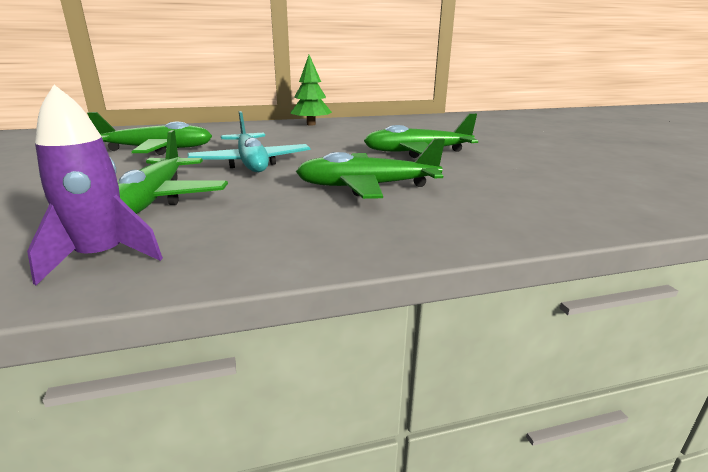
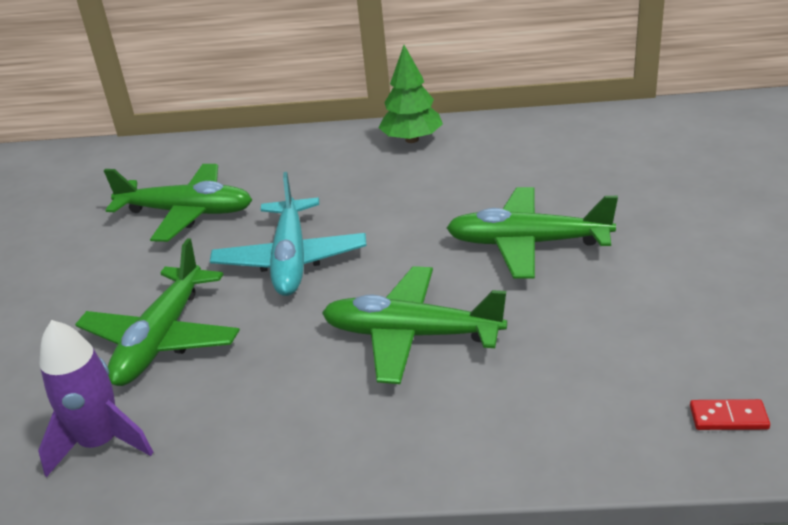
camera: 20 degrees right, 10 degrees up
(622, 205) = (728, 417): none -> red domino

